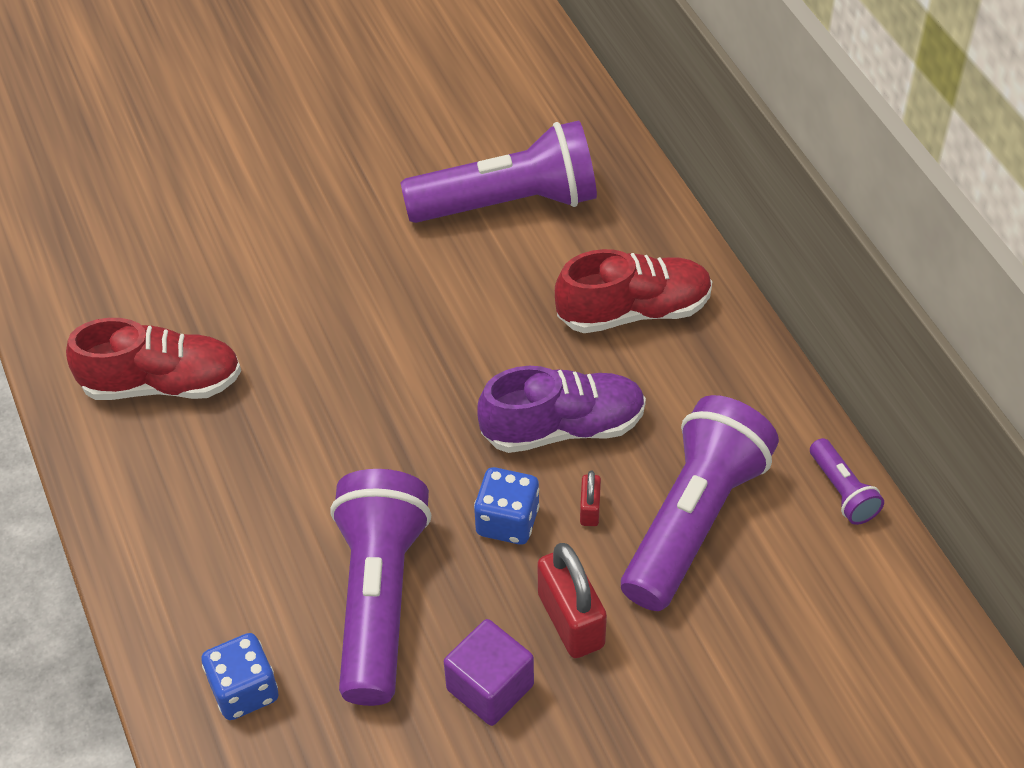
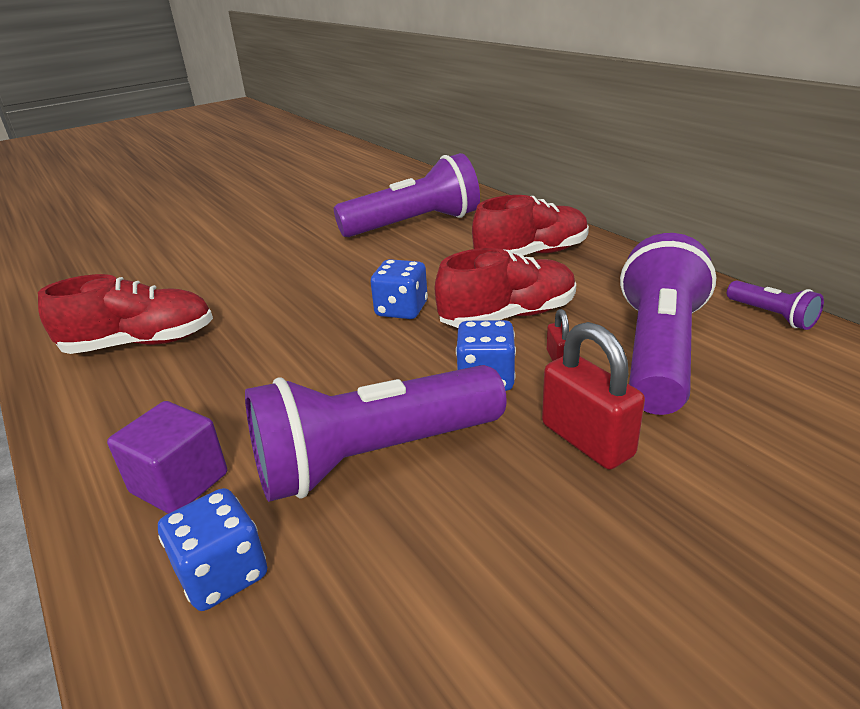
camera: 10 degrees left, 20 degrees down
(379, 599) = (374, 457): purple flashlight -> purple flashlight turned 105 degrees counterclockwise
(450, 388) = (401, 310): none -> blue dice
(490, 687) = (527, 515): purple cube -> purple cube (179, 483)
(563, 427) = (508, 316): purple shoe -> red shoe

